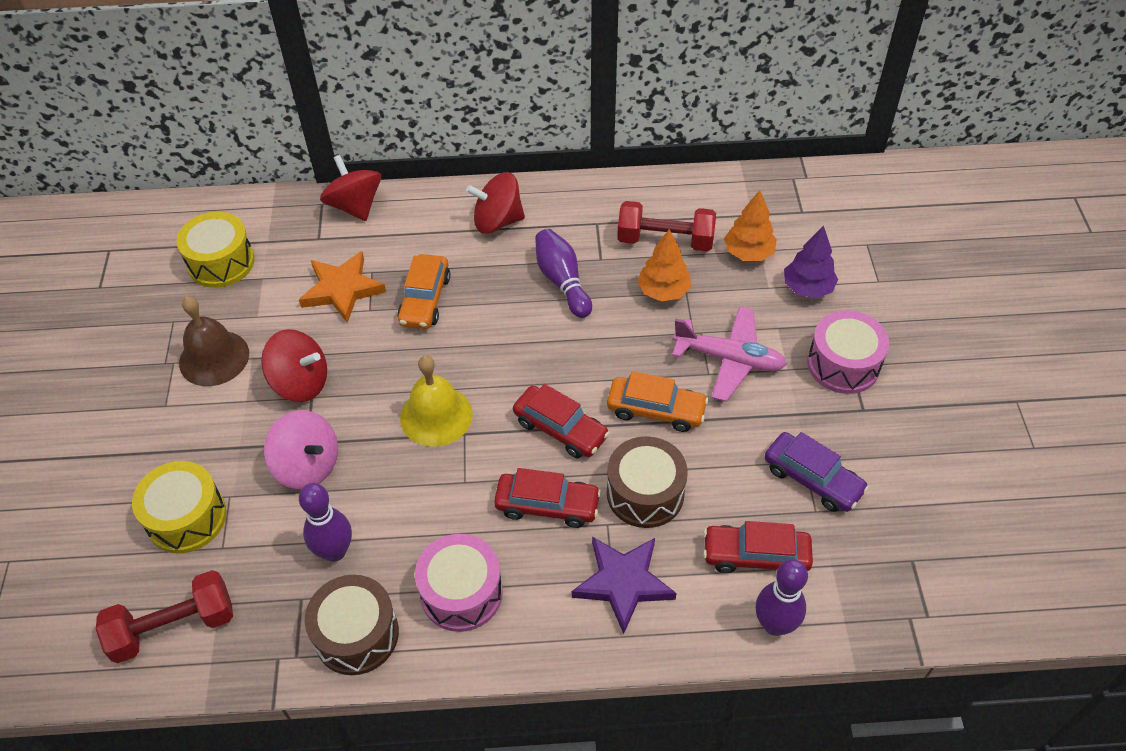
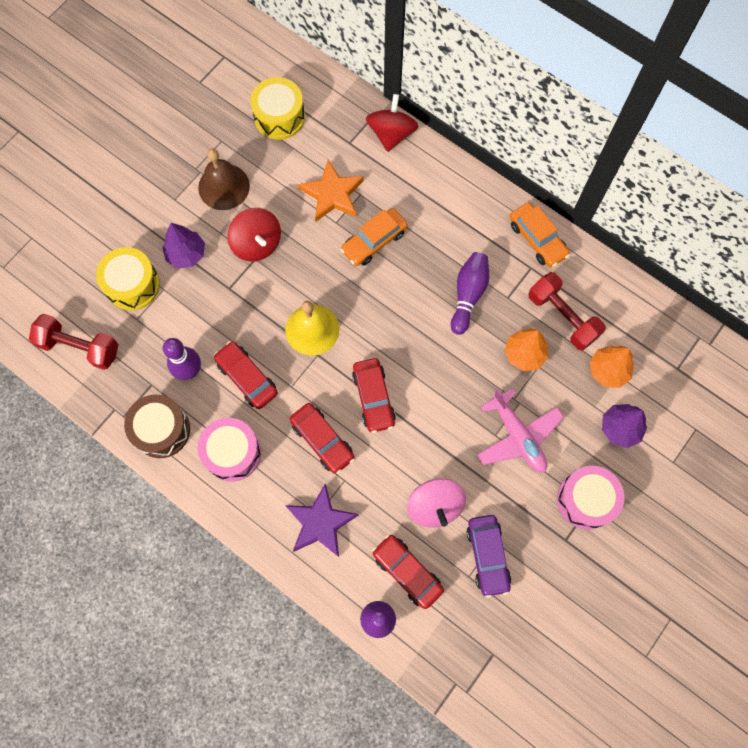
camera: 40 degrees right, 20 degrees up
(227, 445) = (186, 254): none -> purple tree
(307, 465) = (217, 304): pink spinning top -> pink spinning top (434, 506)
(408, 509) = (247, 378): none -> red car
(497, 221) = (469, 216): red spinning top -> none
(645, 493) = (383, 480): brown drum -> none
(656, 410) = (440, 432): orange car -> orange car (537, 239)

